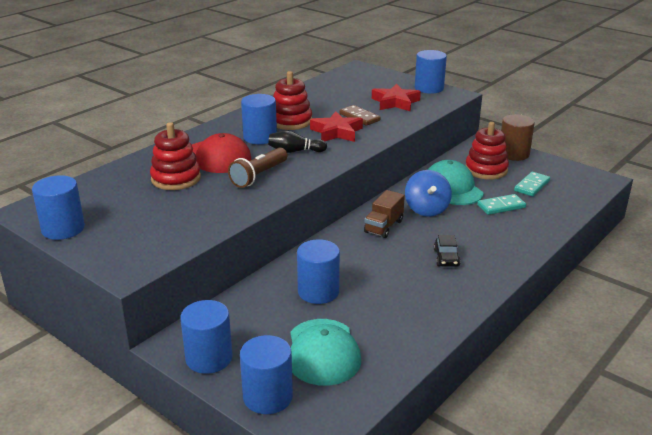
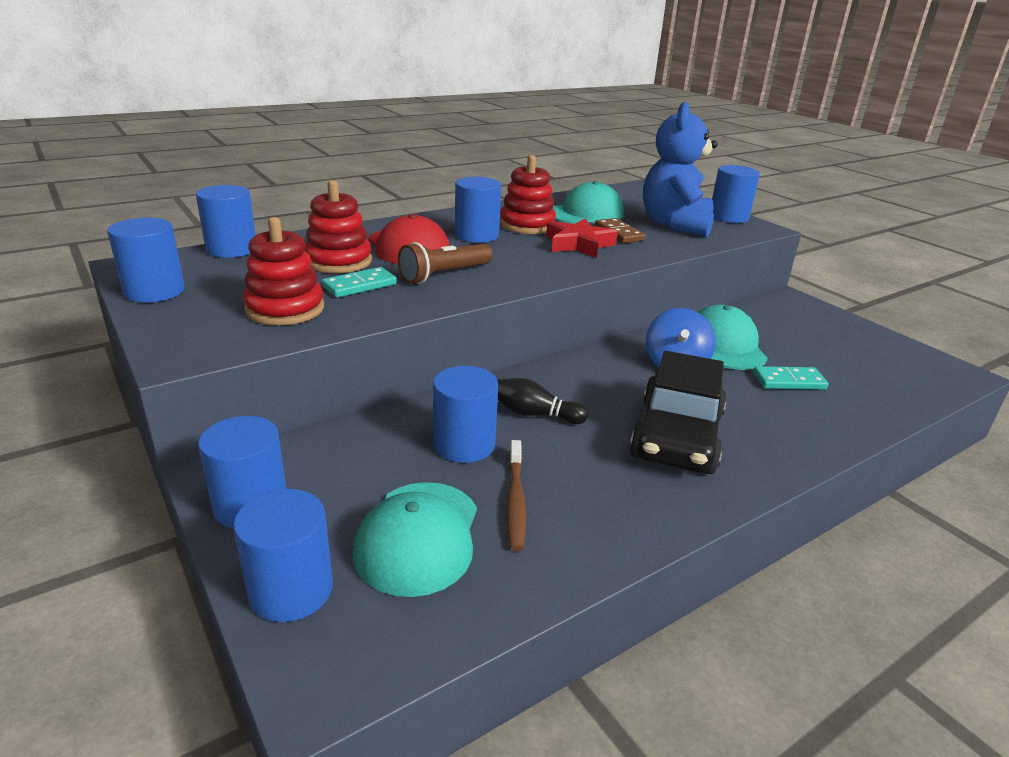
camera: 15 degrees right, 0 degrees up
(88, 183) = (232, 249): none -> blue cylinder
(295, 151) = (510, 256): black bowling pin -> black bowling pin (534, 414)
(326, 103) = (584, 213): none -> turquoise cap
(368, 318) = (515, 501): none -> brown toothbrush
(383, 227) = (603, 376): brown truck -> none
(395, 102) = (675, 225): red star -> blue teddy bear
(446, 258) = (677, 436): black car -> black car, size x2.32
(486, 170) = (782, 331): red stacking toy -> red stacking toy (285, 309)
(513, 154) = (829, 318): brown cylinder -> none
(531, 186) = (845, 362): turquoise domino -> turquoise domino (359, 285)

